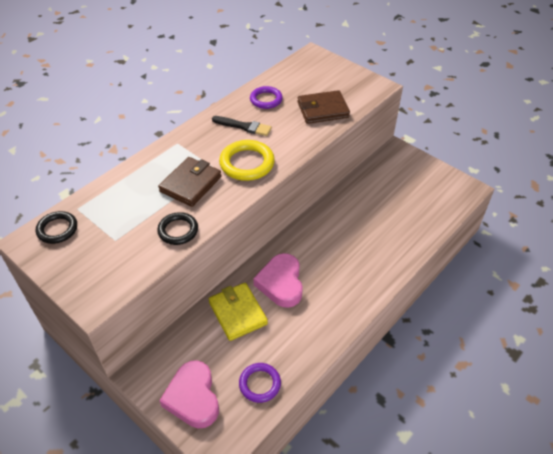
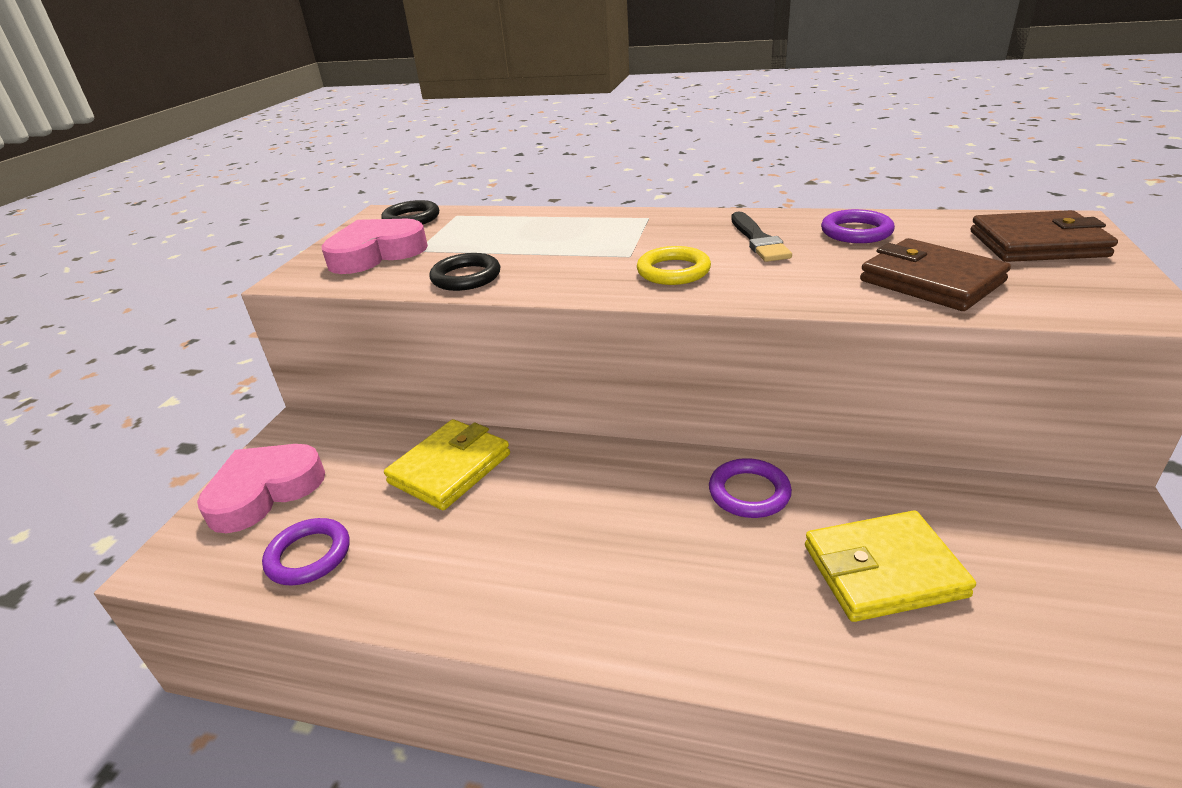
camera: 65 degrees right, 15 degrees down
(190, 184) = (573, 252): brown wallet -> brown wallet (1037, 244)
(247, 163) = (673, 271): yellow ring -> yellow ring, size x0.66
(281, 283) = (547, 490): pink heart -> pink heart (376, 253)
(328, 224) = (749, 492): none -> purple ring
(385, 214) = (883, 571): none -> yellow wallet

